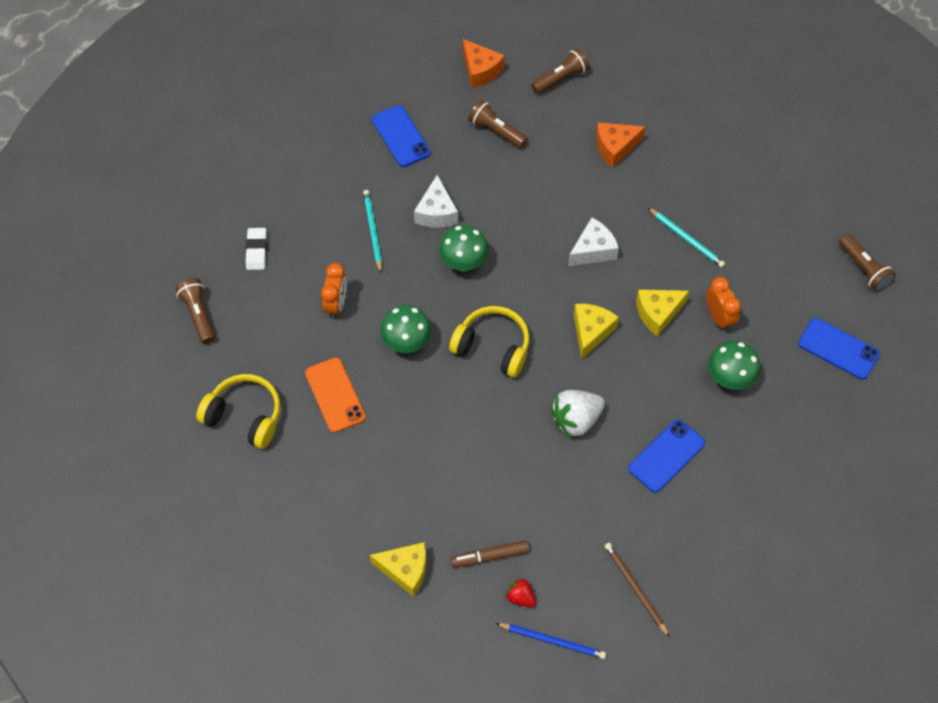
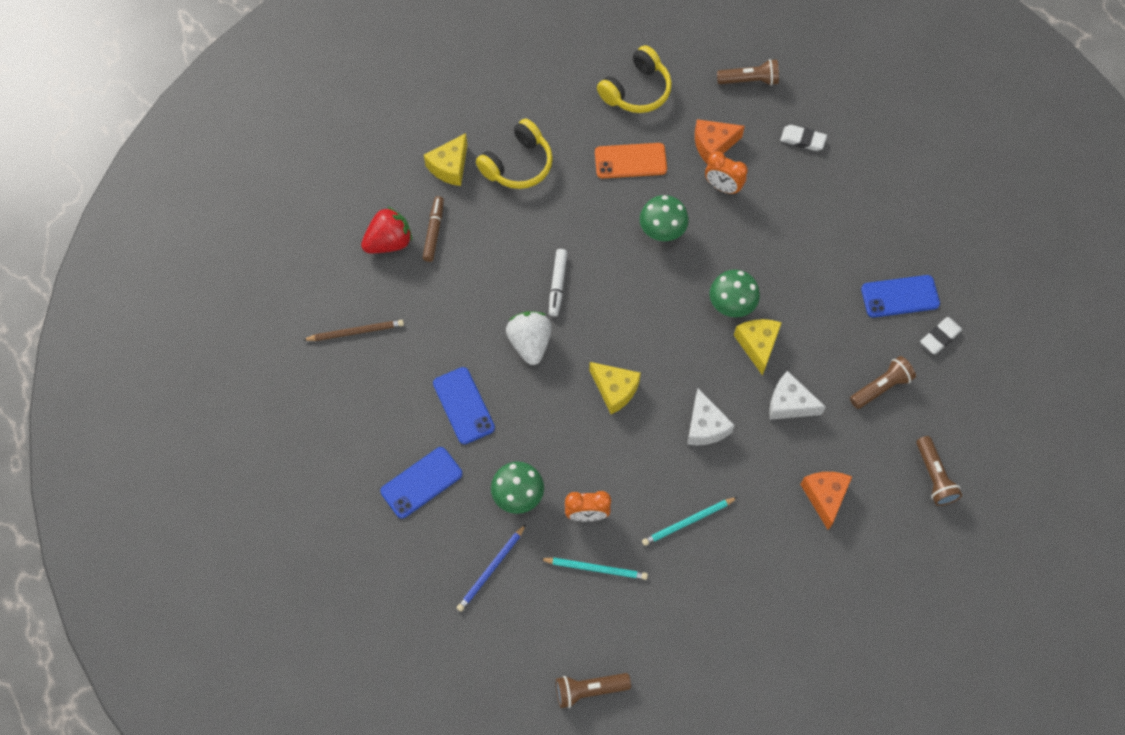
camera: 110 degrees right, 5 degrees up
(373, 231) = (793, 239): turquoise pencil -> turquoise pencil (596, 568)
(429, 99) = (940, 337): none -> white eraser
(436, 212) = (797, 300): white cheese -> white cheese (789, 403)
(480, 70) = (966, 399): orange cheese -> orange cheese (713, 145)
(493, 347) = (631, 300): yellow headphones -> yellow headphones (518, 164)
(503, 416) = (557, 285): none -> white marker
(520, 597) = (389, 242): red strawberry -> red strawberry, size x1.86
(552, 641) = (342, 253): blue pencil -> blue pencil (491, 569)
(658, 313) = (612, 458): yellow cheese -> yellow cheese (757, 345)
(838, 349) = (508, 616): blue phone -> blue phone (421, 482)

